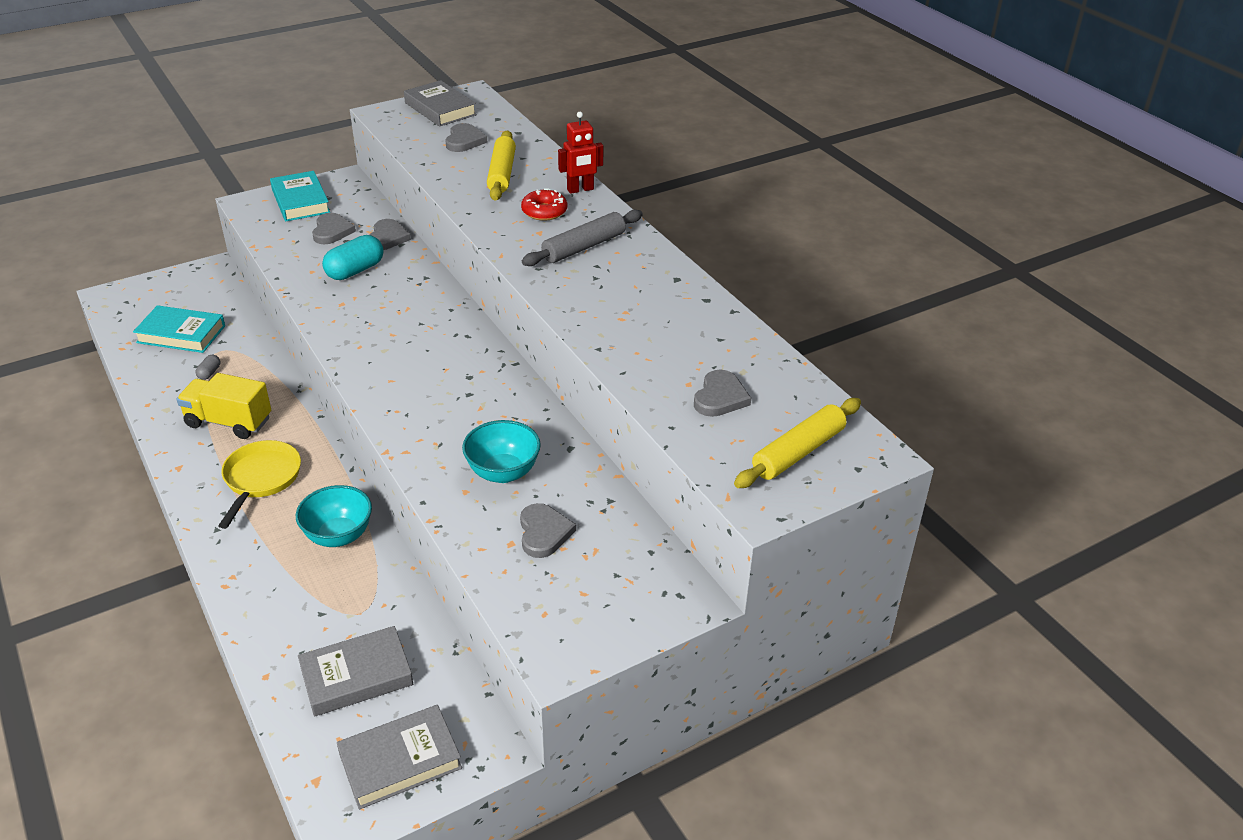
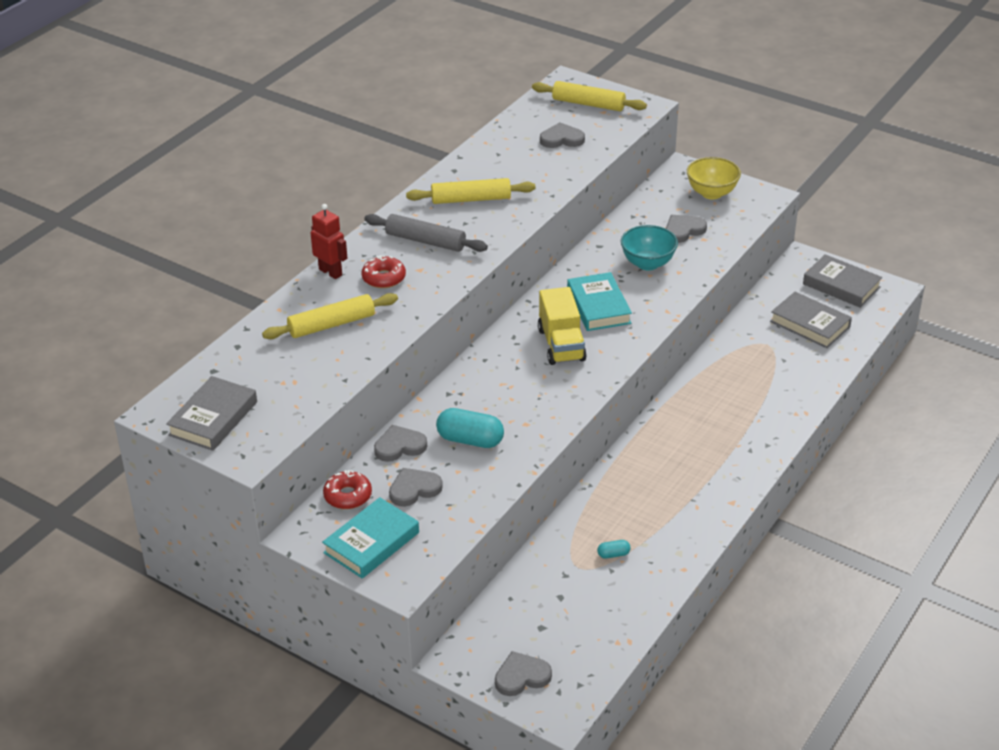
camera: 115 degrees left, 0 degrees up
(181, 334) = (577, 610): turquoise book -> turquoise book (598, 306)
(209, 373) = (613, 554): grey capsule -> turquoise capsule
(229, 422) = (661, 504): yellow truck -> yellow truck (561, 345)
(261, 479) = (702, 450): yellow pan -> none
(338, 536) = (717, 383): turquoise bowl -> none
(360, 204) = (348, 496): none -> red donut
(464, 141) = (279, 372): grey heart -> grey heart (521, 676)
(607, 600) = (711, 193): none -> yellow bowl
(637, 293) = (471, 199): none -> yellow rolling pin

